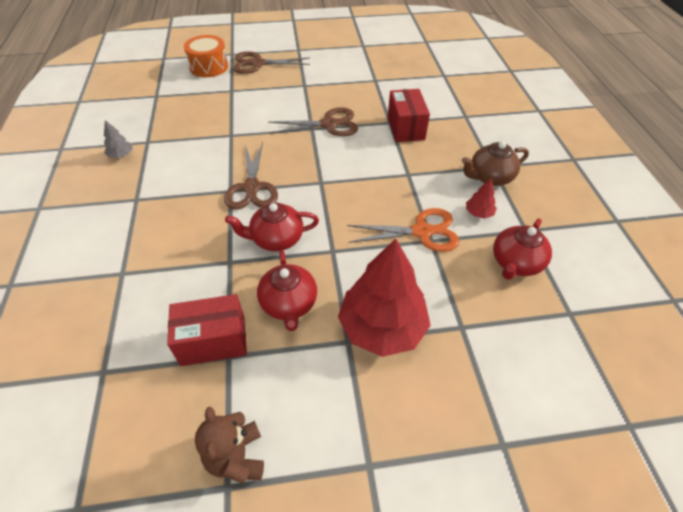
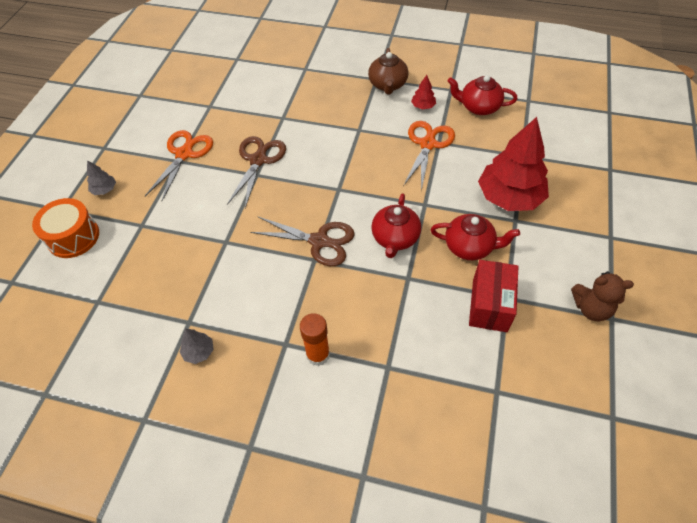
camera: 65 degrees left, 5 degrees up
(128, 222) = (318, 355): none -> orange glue stick
(257, 64) = (104, 190): brown scissors -> grey tree
(313, 85) = (184, 154): none -> orange scissors
(405, 128) = (297, 110): red box -> none
(515, 263) = (478, 107): red teapot -> red teapot turned 135 degrees clockwise

